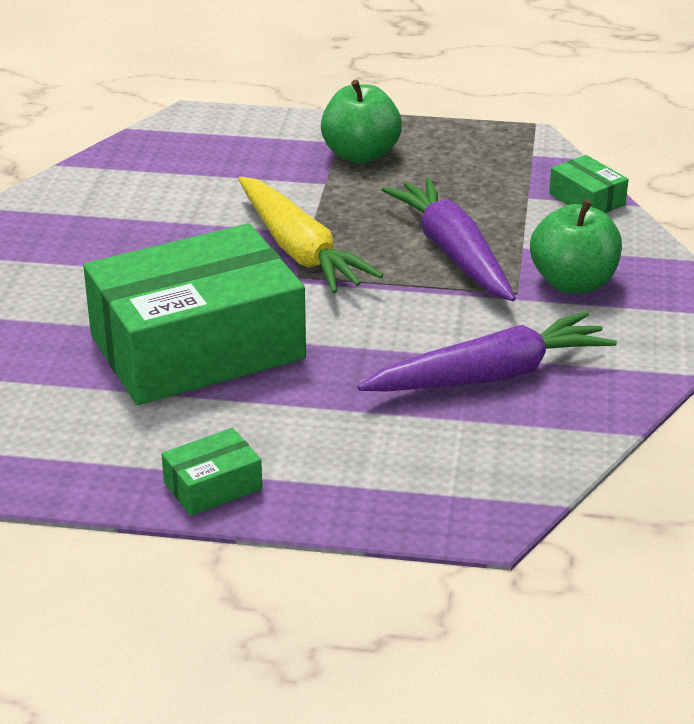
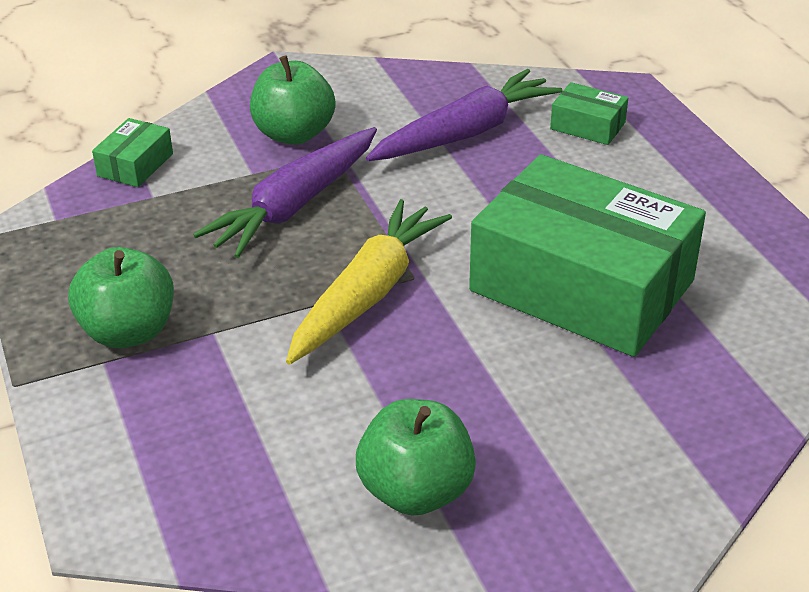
camera: 120 degrees left, 5 degrees up
(89, 209) = (416, 491): none -> green apple
(213, 486) = (731, 202): green box -> green box (587, 126)
(490, 375) = (465, 133): purple carrot -> purple carrot turned 105 degrees clockwise

